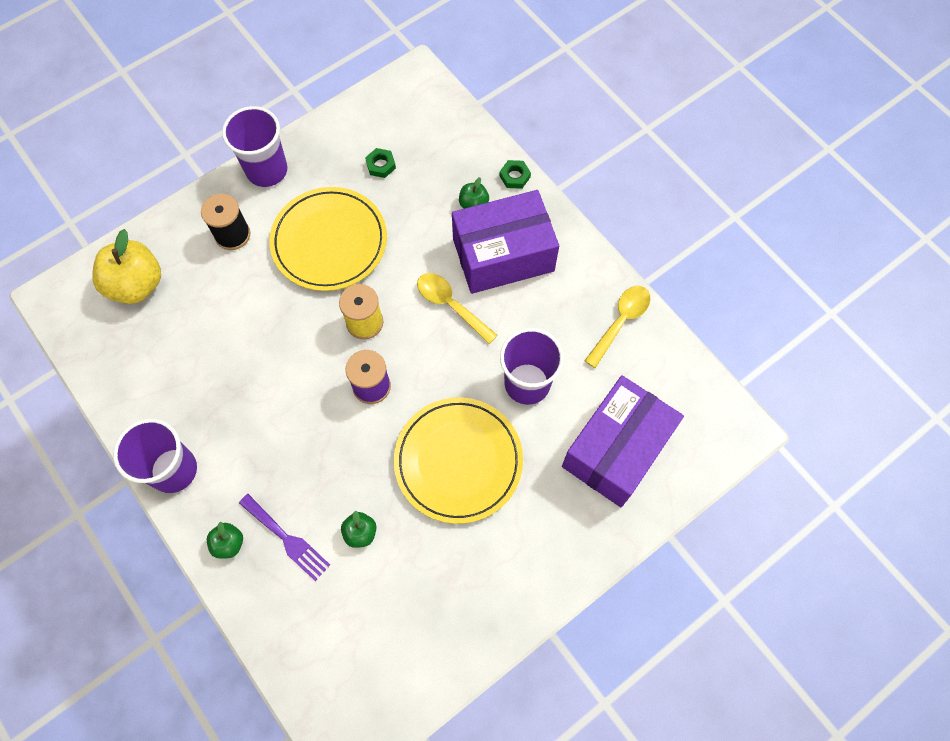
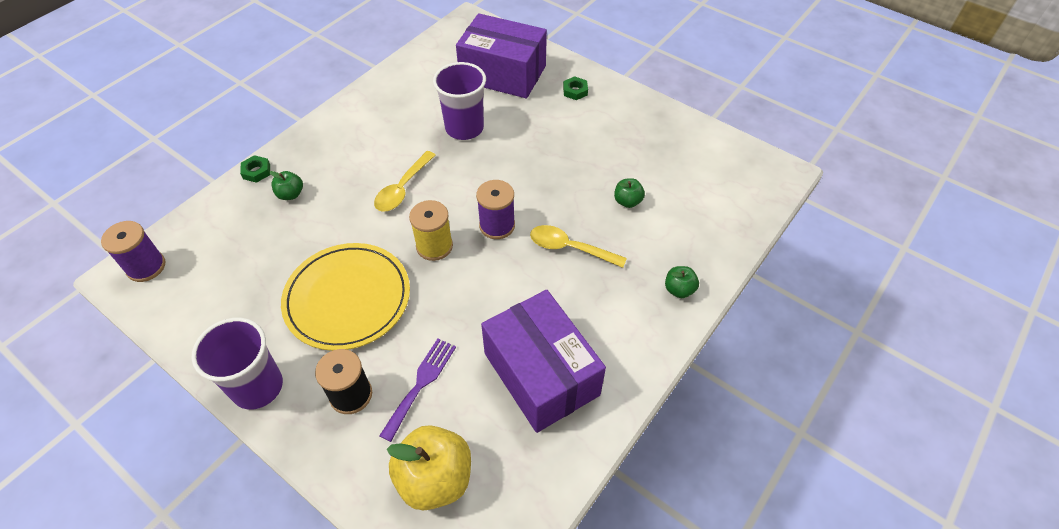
camera: 105 degrees left, 15 degrees down
(173, 470) = (633, 358): purple cup -> none
(287, 539) = (655, 248): purple fork -> purple fork (420, 384)
(381, 165) = (246, 278): green nut -> green nut (575, 91)
(419, 92) = (146, 267): none -> purple spool
(458, 461) = (544, 155): yellow plate -> none
(503, 255) = (344, 164): purple box -> purple box (541, 374)
(620, 322) = (396, 86): yellow spoon -> yellow spoon (570, 248)

